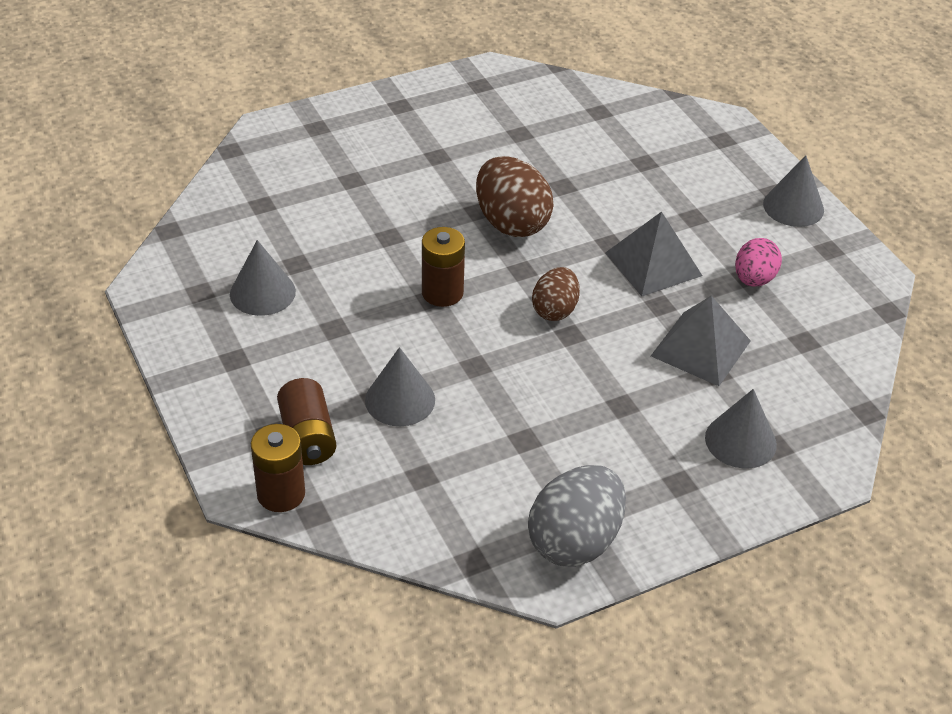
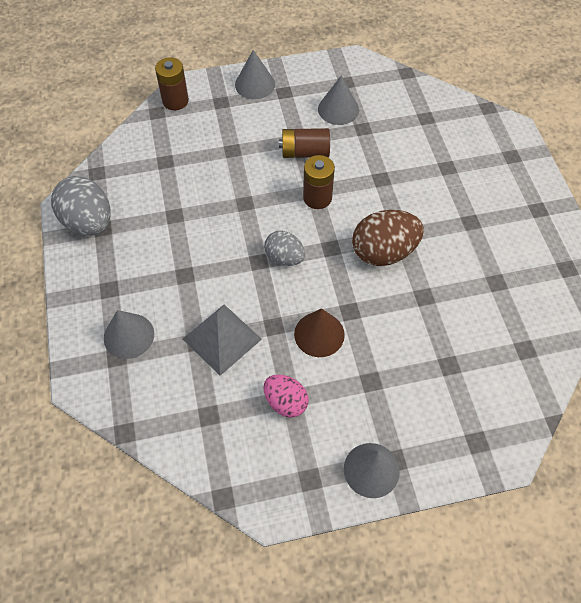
camera: 105 degrees right, 15 degrees up
(307, 437) = (212, 116): brown battery -> brown battery (305, 152)
(400, 400) = (227, 160): grey cone -> grey cone (255, 84)
(555, 310) = (284, 258): brown egg -> grey egg
(653, 264) = (319, 334): grey pyramid -> brown cone

